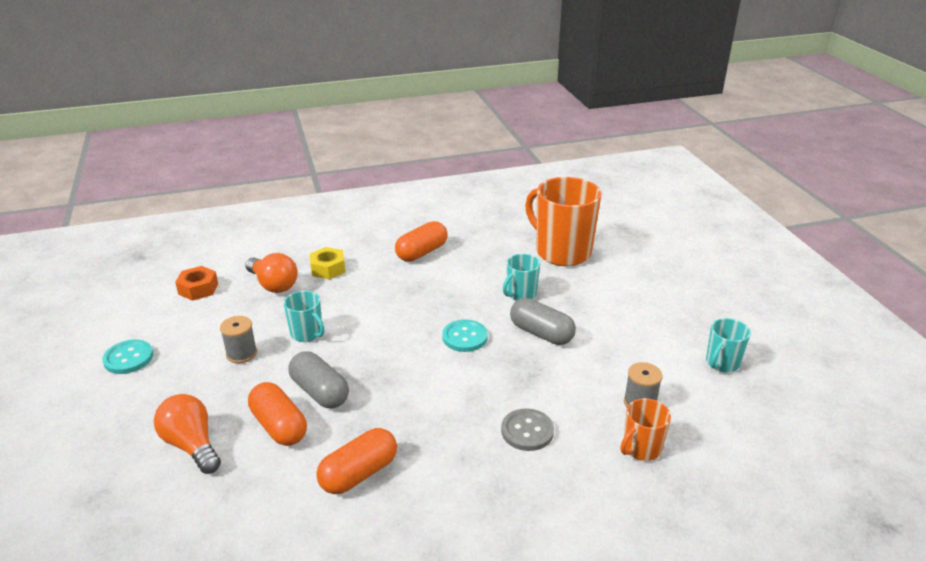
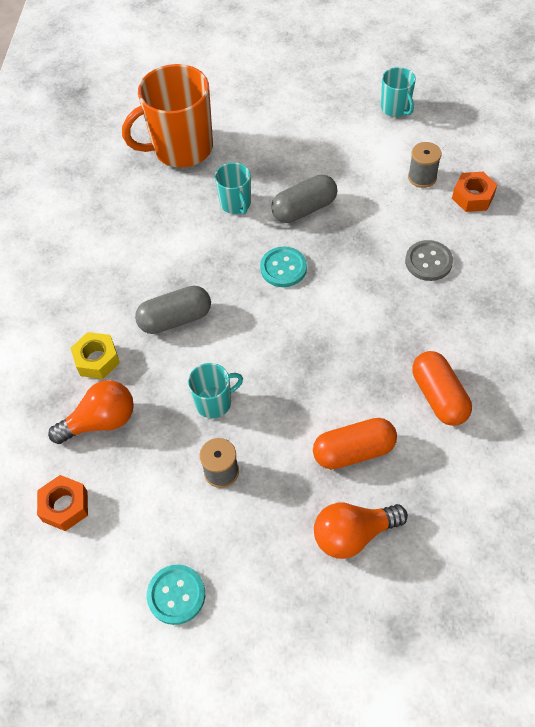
camera: 65 degrees left, 25 degrees up
(320, 392) = (316, 407): grey capsule -> grey capsule (175, 319)
(422, 252) = (114, 264): orange capsule -> none
(641, 448) = (472, 197): orange mug -> orange nut

